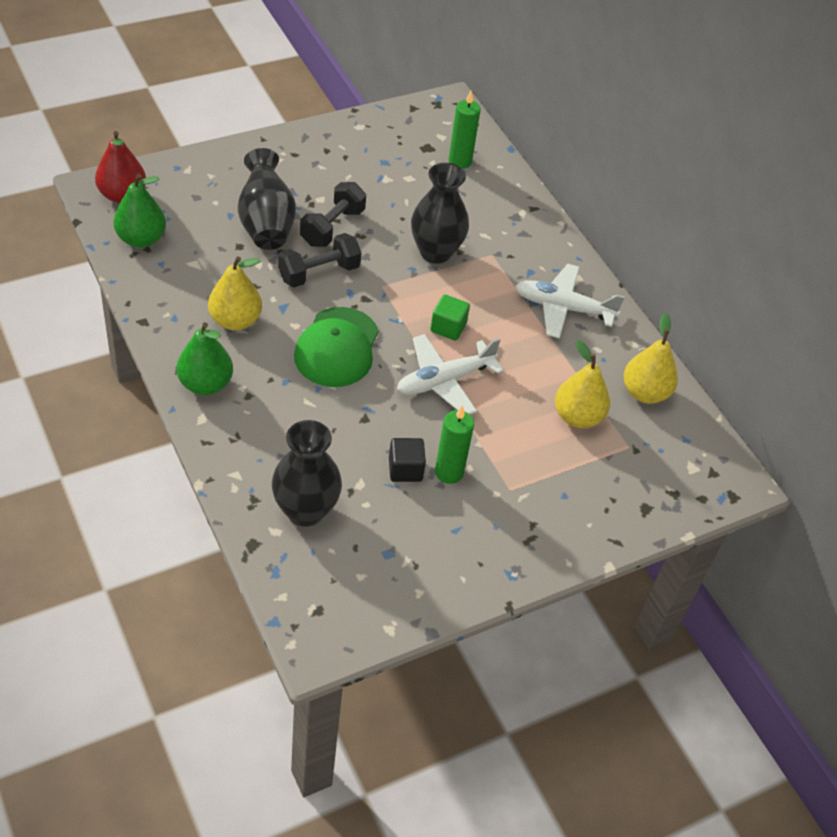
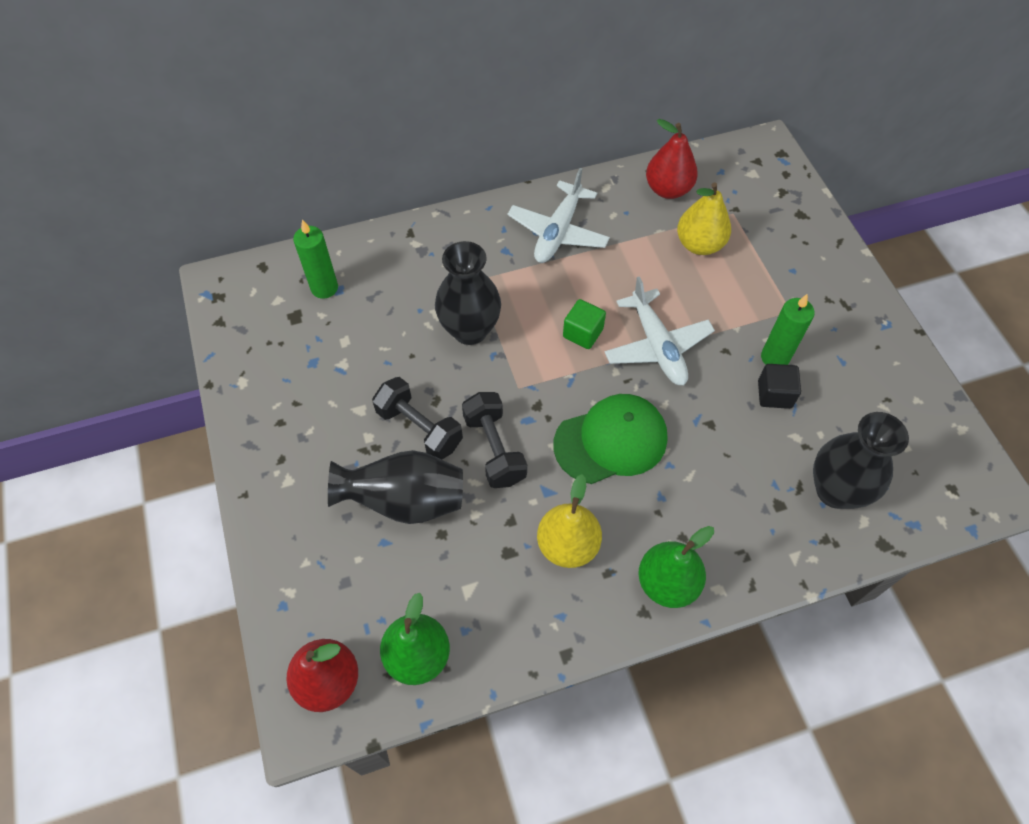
camera: 75 degrees left, 10 degrees up
(337, 347) = (611, 441): green cap -> green cap turned 45 degrees counterclockwise
(645, 393) = (668, 189): yellow pear -> red pear

